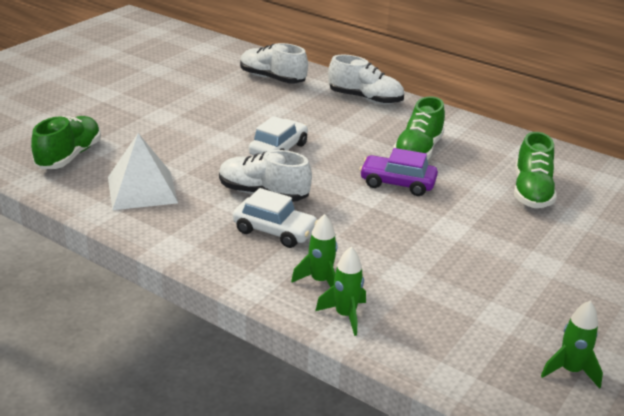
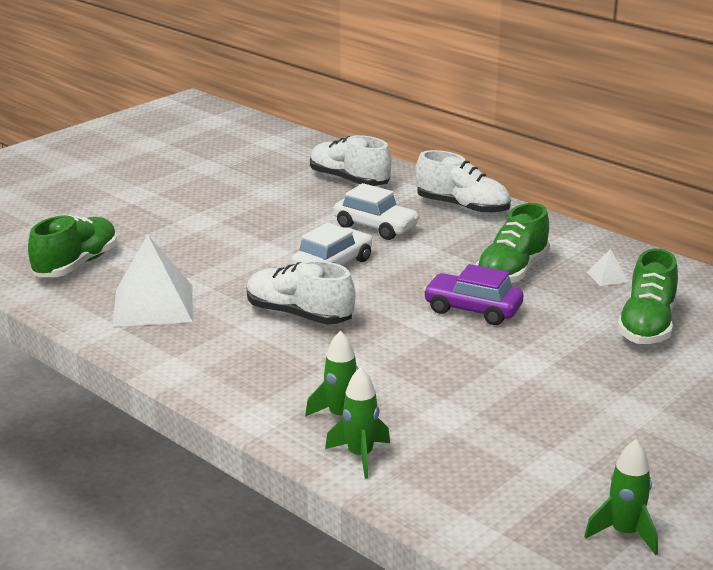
camera: 10 degrees right, 5 degrees down
(274, 231) = (301, 358): white car -> white car (375, 227)
(490, 152) = (607, 277): none -> white pyramid

